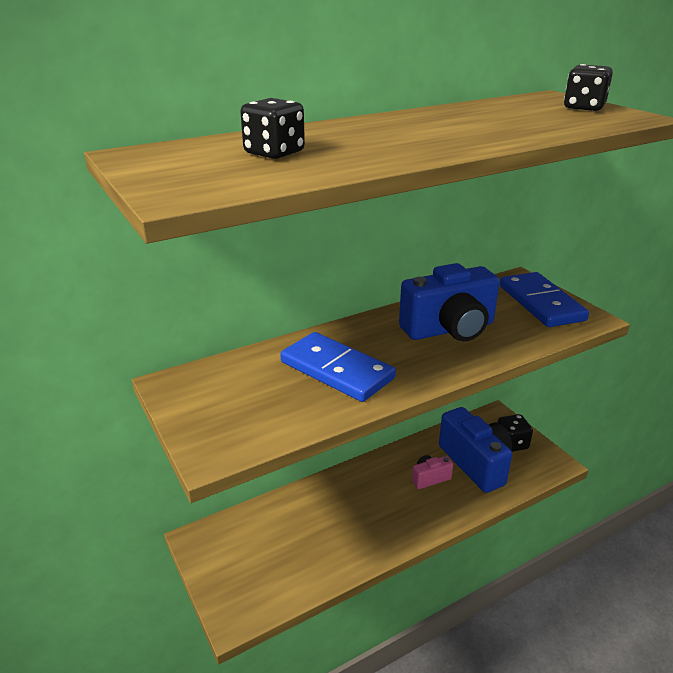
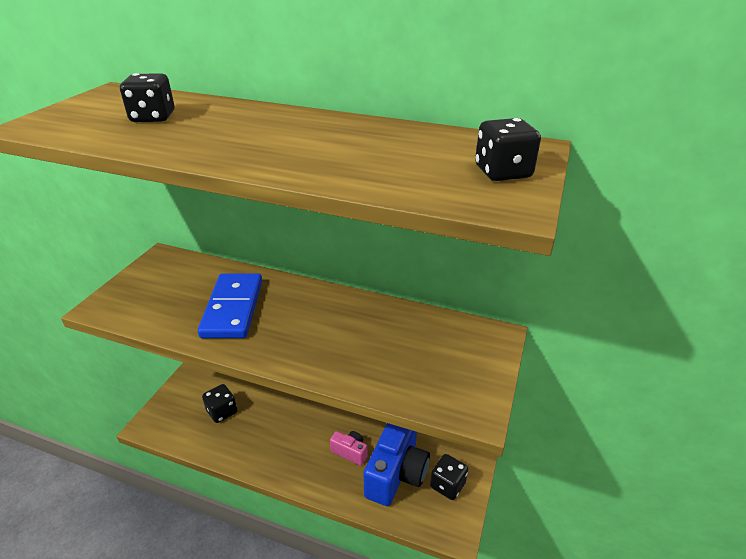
camera: 50 degrees right, 5 degrees up
(287, 542) = (222, 412): none -> black dice
(449, 329) = (350, 334): blue camera -> none
(541, 303) = (465, 367): blue domino -> none

